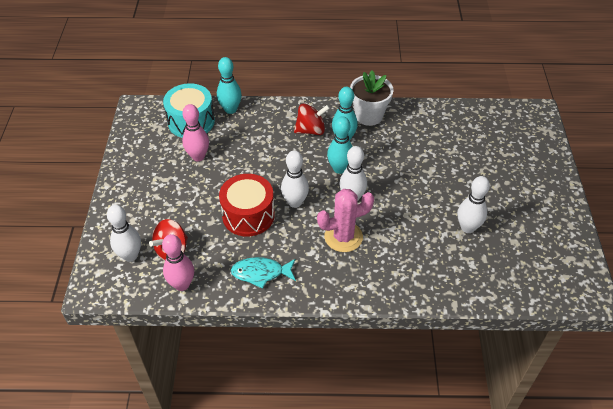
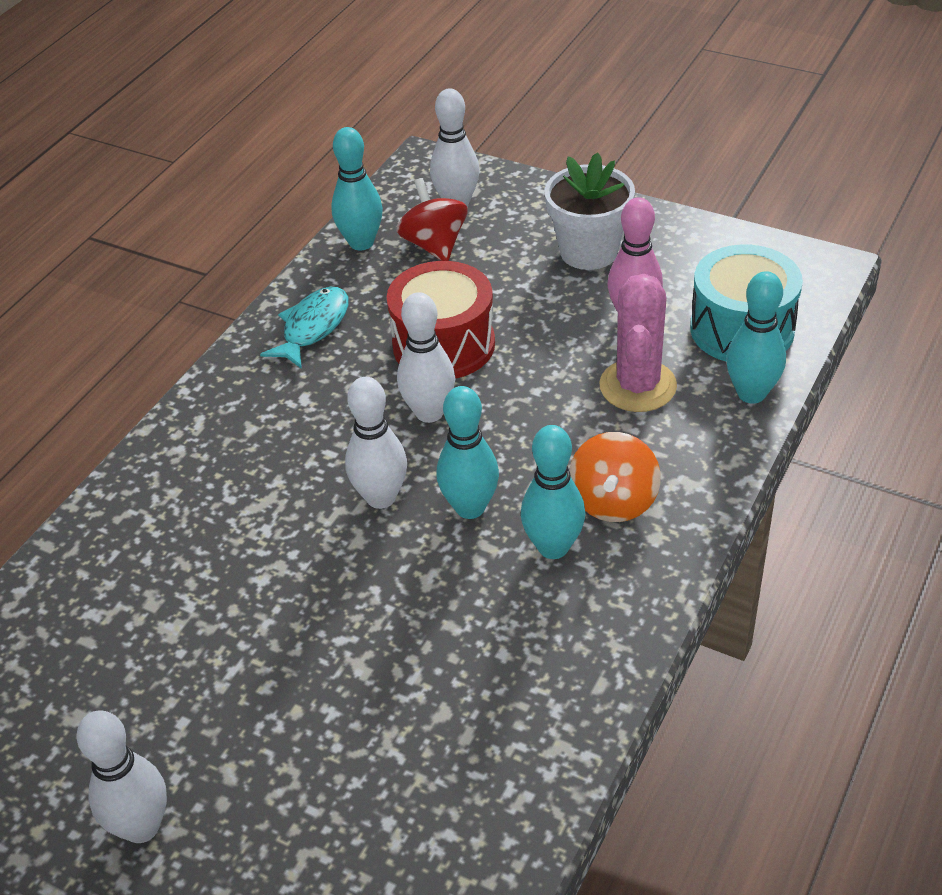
camera: 120 degrees right, 5 degrees down
(182, 284) = (361, 243): pink bowling pin -> turquoise bowling pin
(311, 130) = (613, 501): red spinning top -> orange spinning top
(343, 237) = (302, 451): pink cactus -> pink cactus (638, 386)
(369, 116) = (604, 625): white flower pot -> white flower pot (588, 251)
(467, 227) = (171, 652): white bowling pin -> white bowling pin (141, 827)

